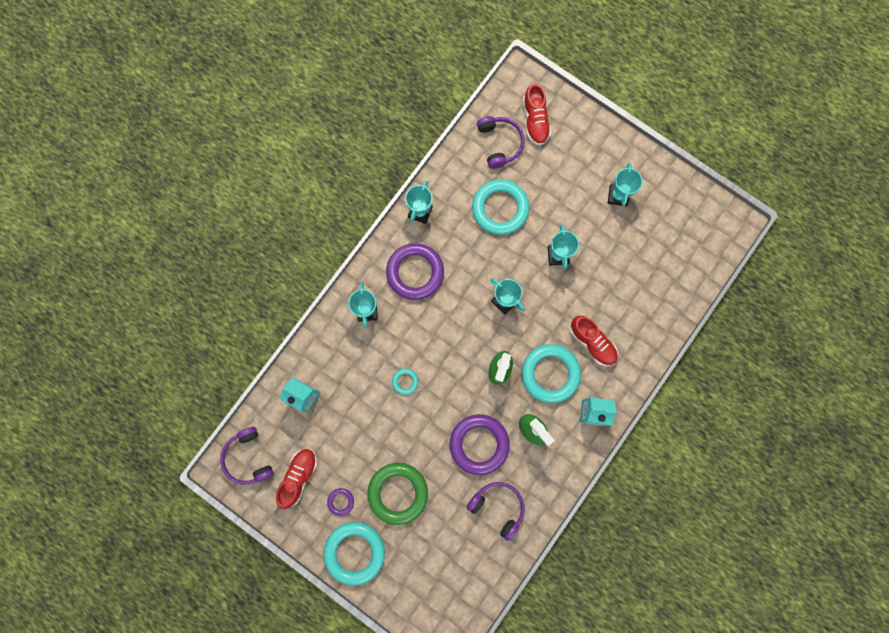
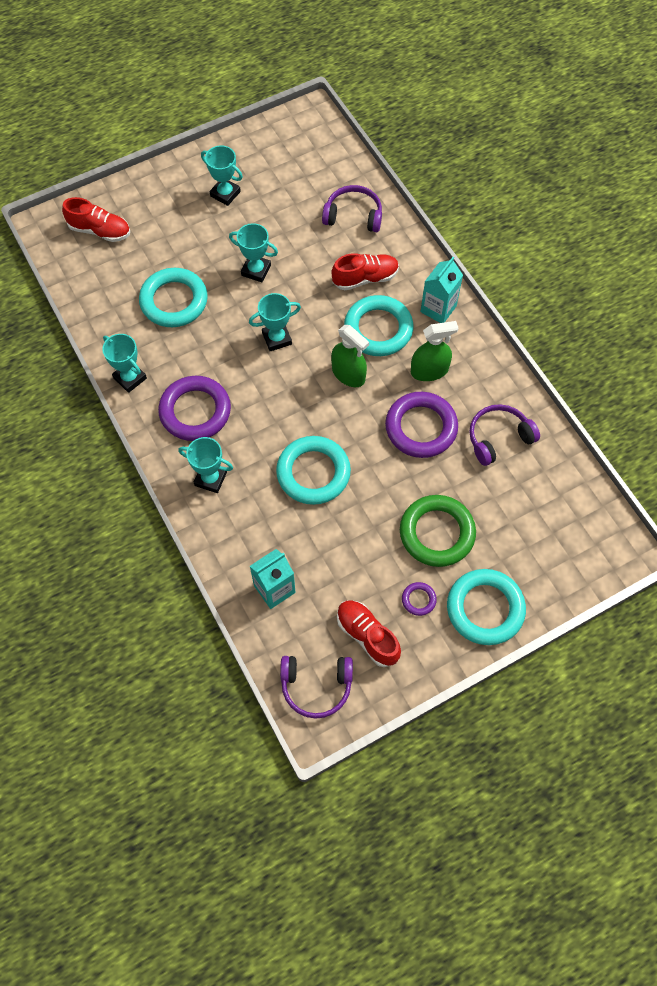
camera: 65 degrees left, 15 degrees down
(405, 381) = (313, 473): turquoise ring -> turquoise ring, size x2.25
(499, 143) = (103, 272): purple headphones -> purple headphones (353, 215)

